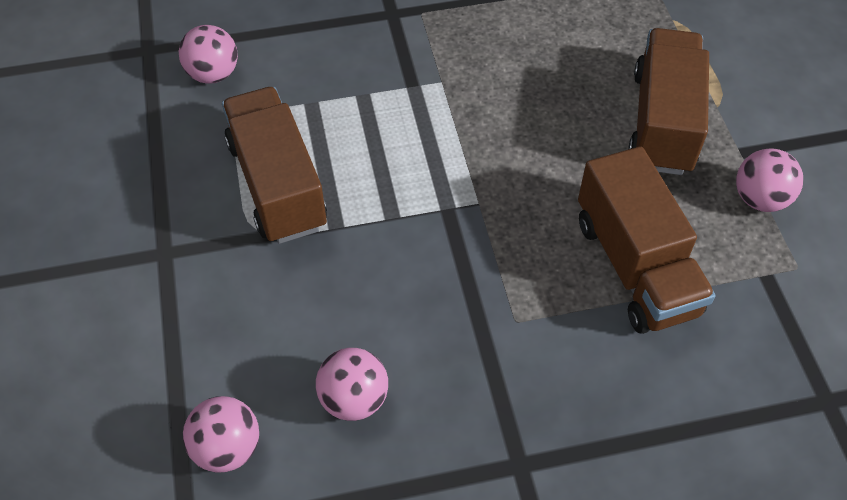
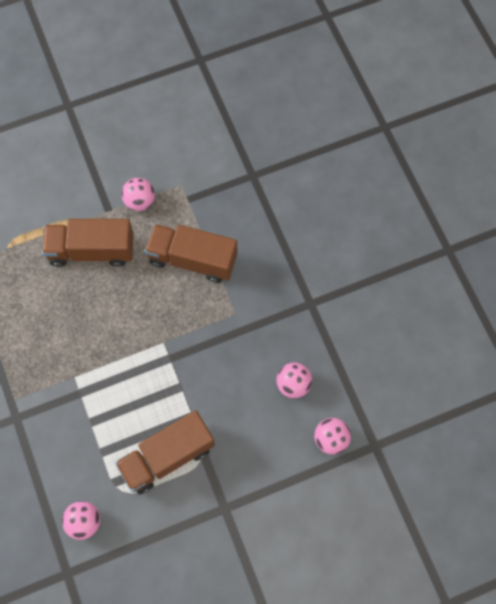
camera: 100 degrees left, 15 degrees up
(635, 266) = (192, 259): brown truck -> brown truck turned 135 degrees counterclockwise

